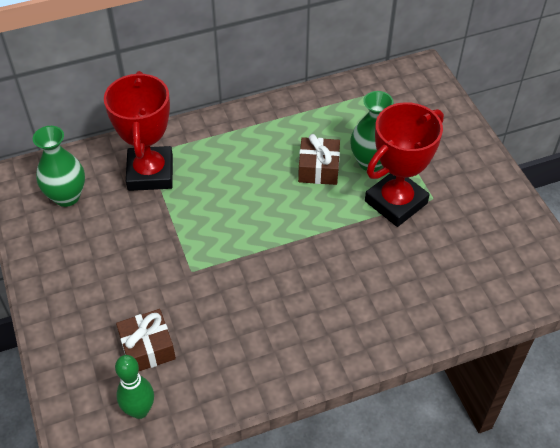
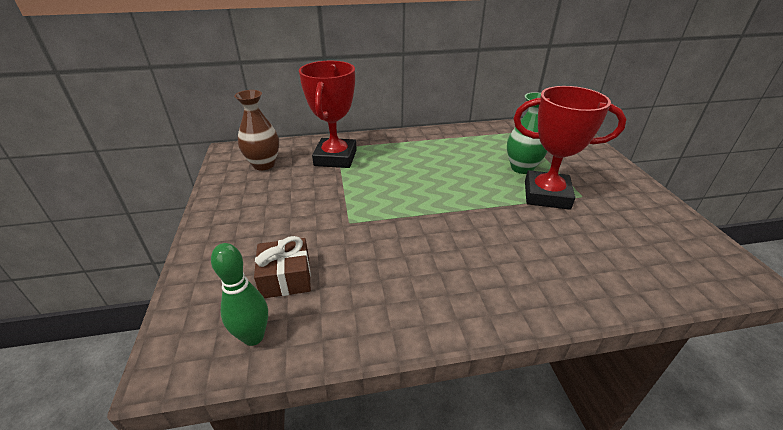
camera: 10 degrees right, 15 degrees down
(67, 196) = (264, 164): green vase -> brown vase
(318, 169) = (476, 168): brown gift -> none
(396, 202) = (546, 195): red trophy -> red trophy turned 45 degrees clockwise

